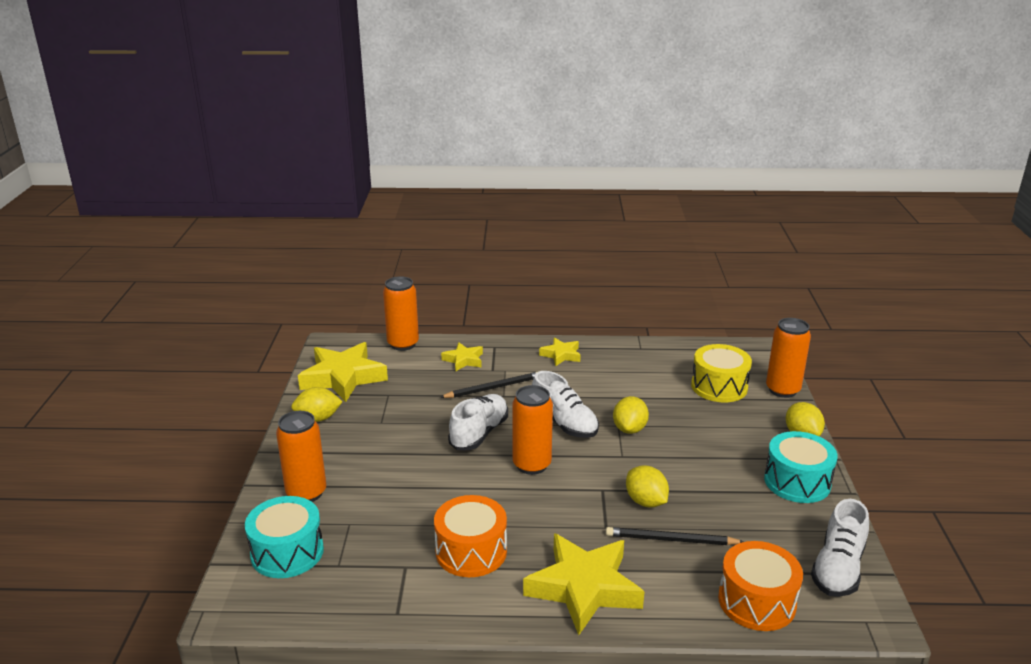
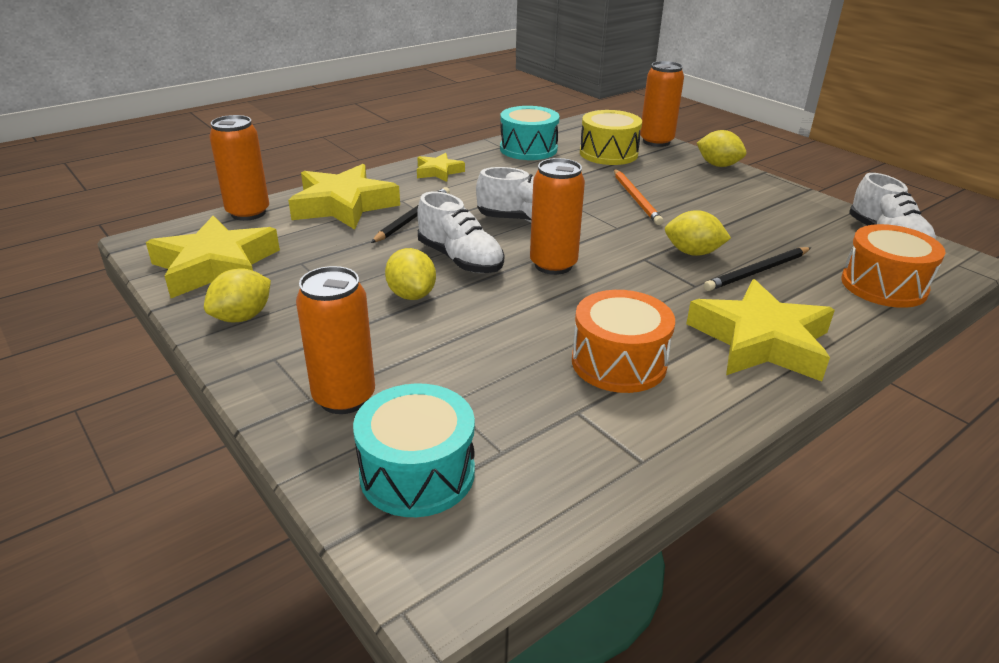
camera: 40 degrees left, 5 degrees up
(464, 360) = (343, 205): yellow star -> yellow star, size x1.95
(479, 433) = (460, 259): white shoe -> white shoe turned 150 degrees clockwise
(629, 429) = (590, 206): yellow lemon -> yellow lemon (411, 295)
(675, 437) = (636, 198): none -> orange pencil
(797, 482) = (767, 195): turquoise drum -> turquoise drum (528, 149)

